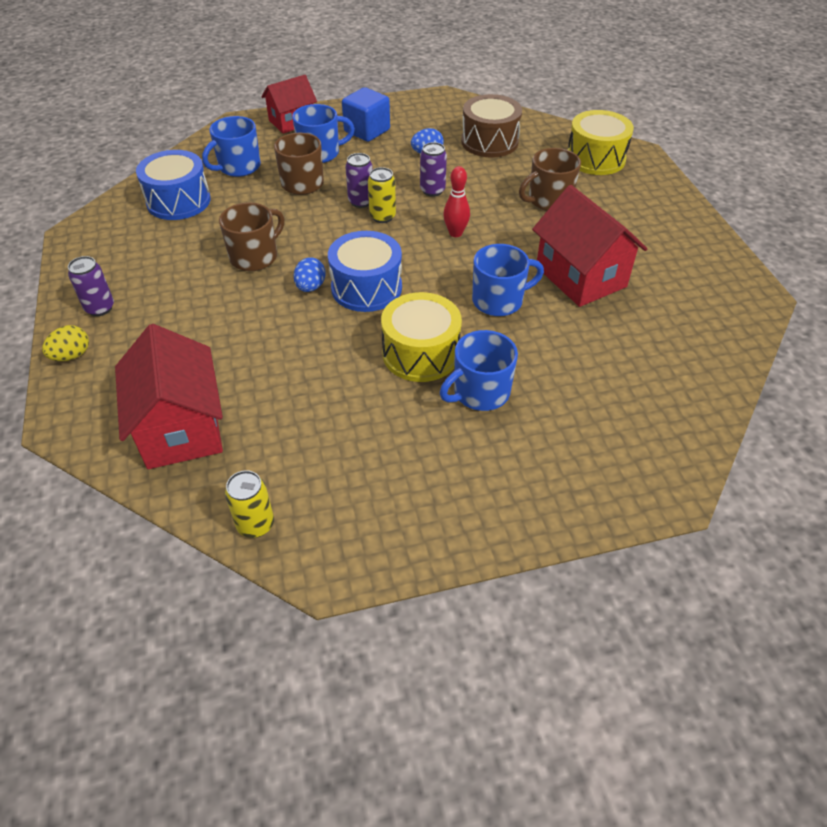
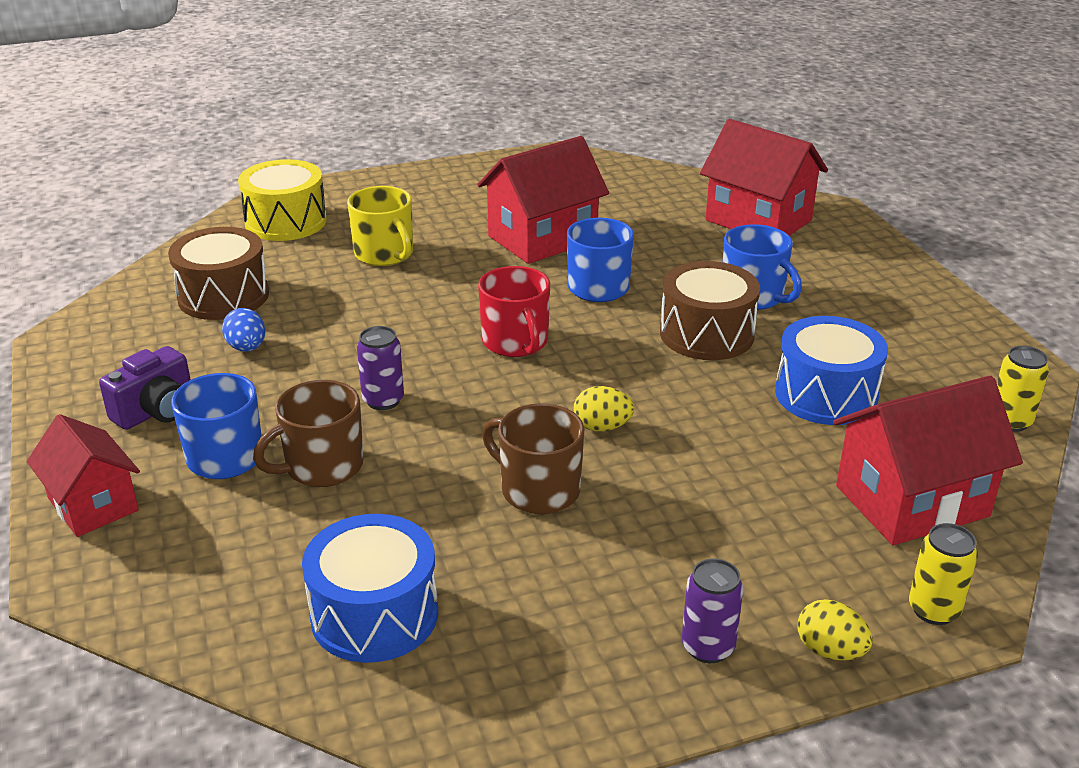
camera: 95 degrees left, 15 degrees down
(238, 167) = (257, 552): blue mug -> none
(310, 287) = (602, 427): blue egg -> yellow egg
(366, 288) = (593, 380): blue drum -> blue drum (826, 395)
(367, 131) = (156, 411): blue cube -> purple camera
(382, 217) = (424, 378): yellow can -> yellow can (934, 610)
(420, 255) = (516, 342): none -> red mug
(421, 353) = (706, 334): yellow drum -> brown drum
(432, 190) = (355, 339): purple can -> none
(455, 233) = (462, 318): red bowling pin -> none
(548, 200) = (385, 254): brown mug -> yellow mug
(634, 422) = (758, 220): none -> red house

